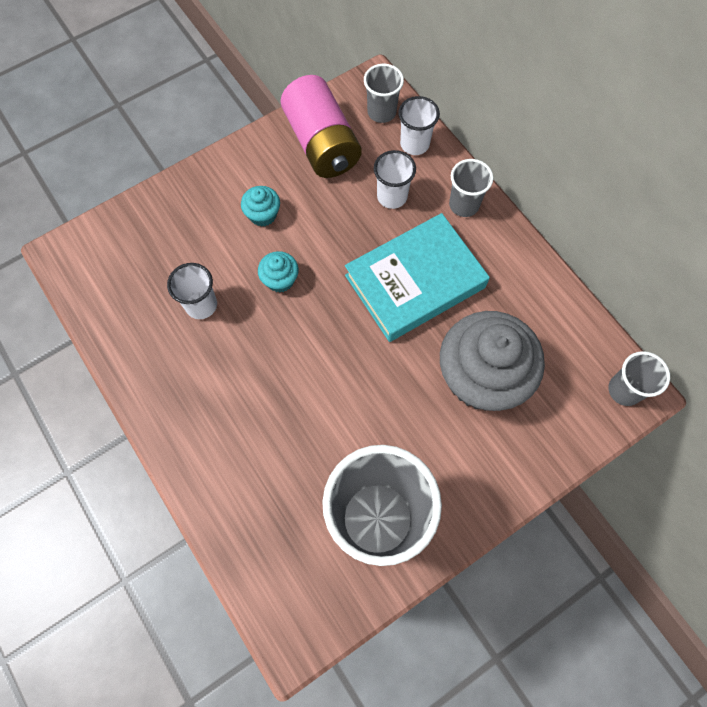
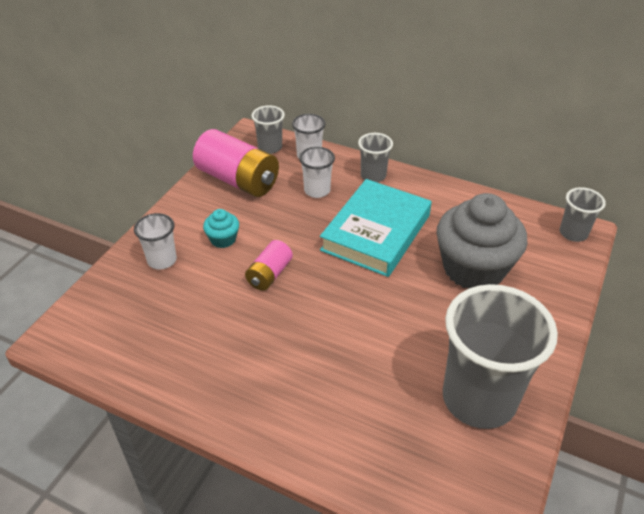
camera: 30 degrees left, 25 degrees down
(201, 305) = (213, 319): white cup -> white cup (162, 260)
(280, 280) = (269, 274): turquoise cupcake -> pink battery

